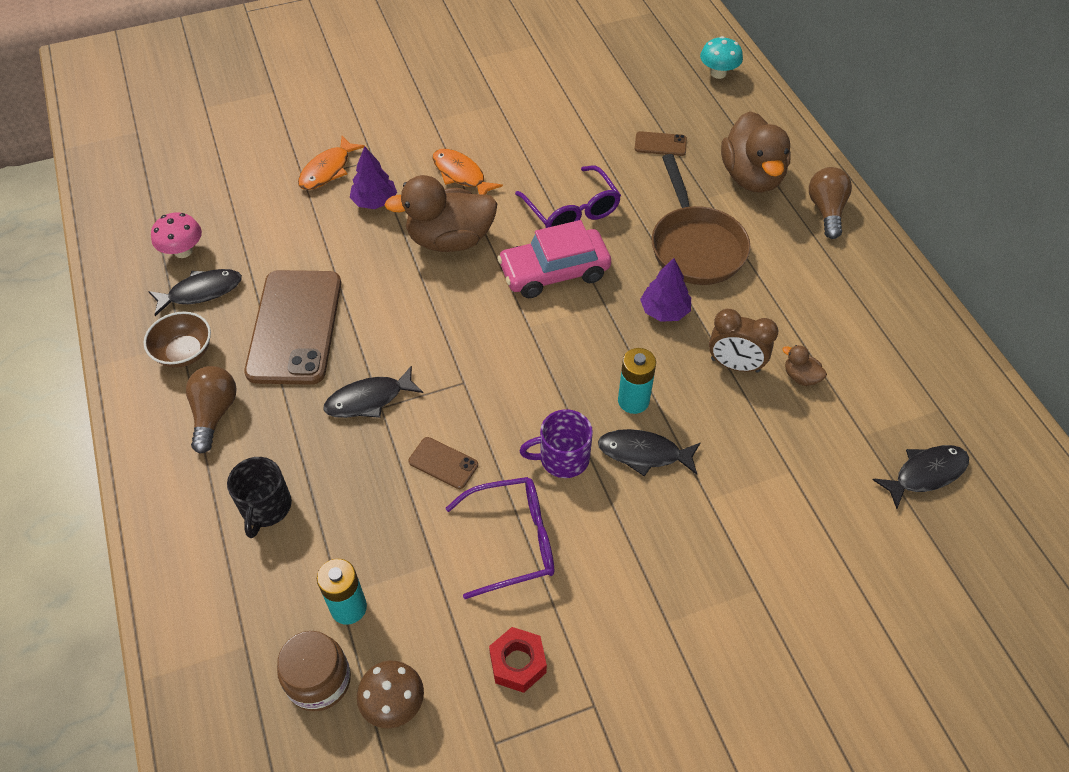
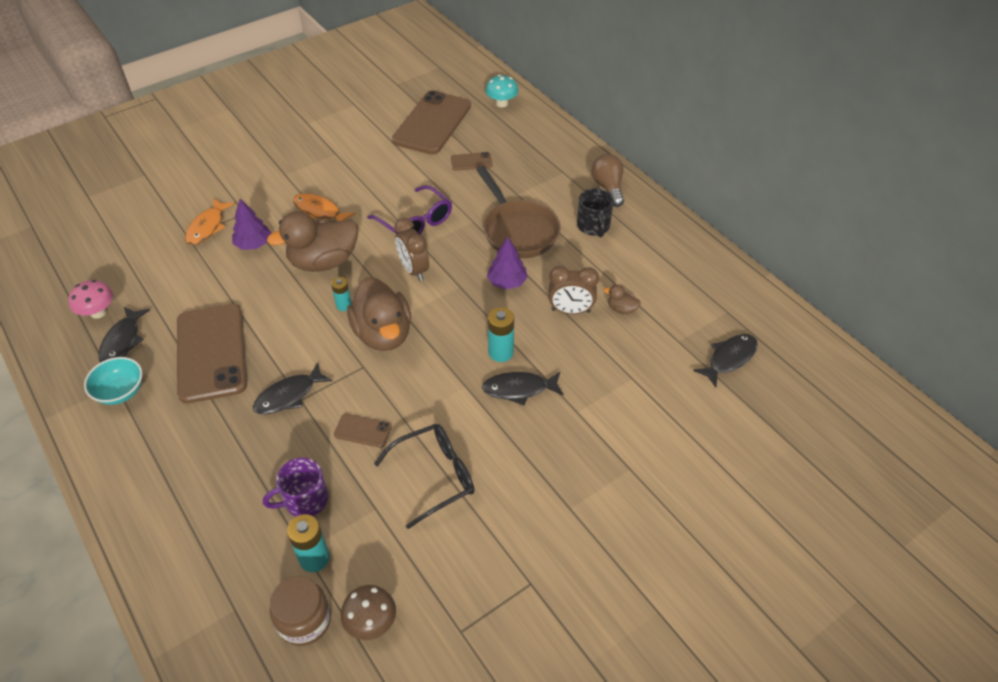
camera: 15 degrees left, 5 degrees down
(184, 352) = (120, 392): brown bowl -> turquoise bowl
(201, 292) = (123, 341): black fish -> black fish turned 135 degrees clockwise
(214, 414) = (159, 434): brown light bulb -> none
(265, 507) = (223, 497): black mug -> black mug (593, 226)
(460, 300) = (344, 305): none -> turquoise battery
(513, 541) = (435, 476): purple glasses -> black glasses
(518, 663) = (463, 567): red nut -> none
(554, 272) = (414, 270): pink car -> brown clock
(562, 458) = (457, 406): purple mug -> purple mug (304, 500)
(625, 85) = (432, 123): none -> brown phone
(752, 177) = (547, 173): brown duck -> brown duck (383, 334)

